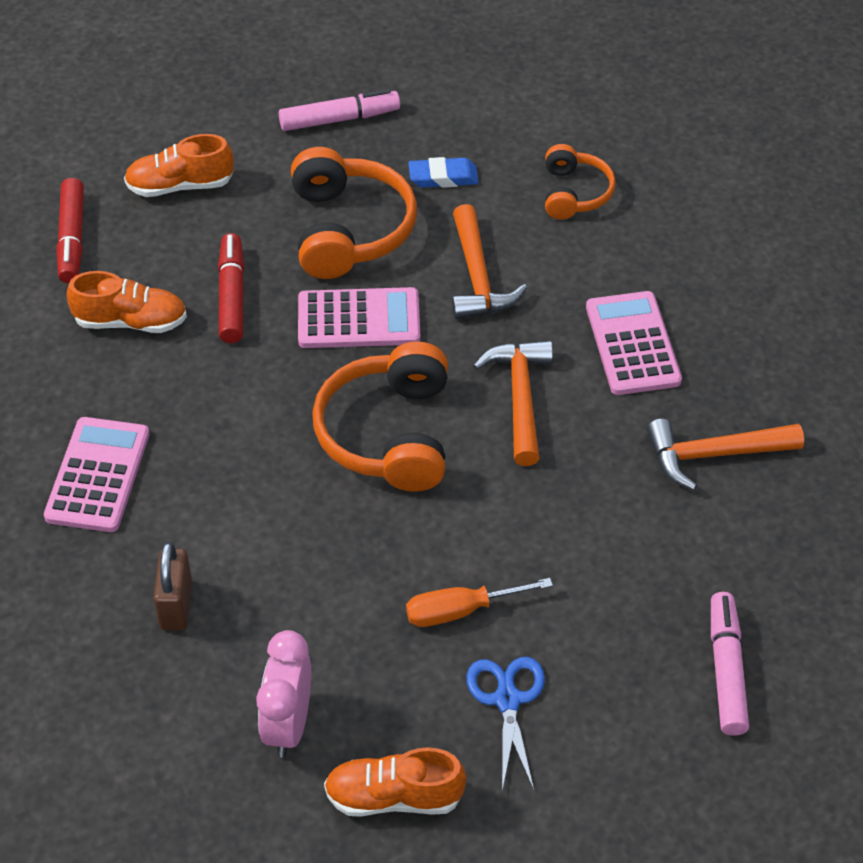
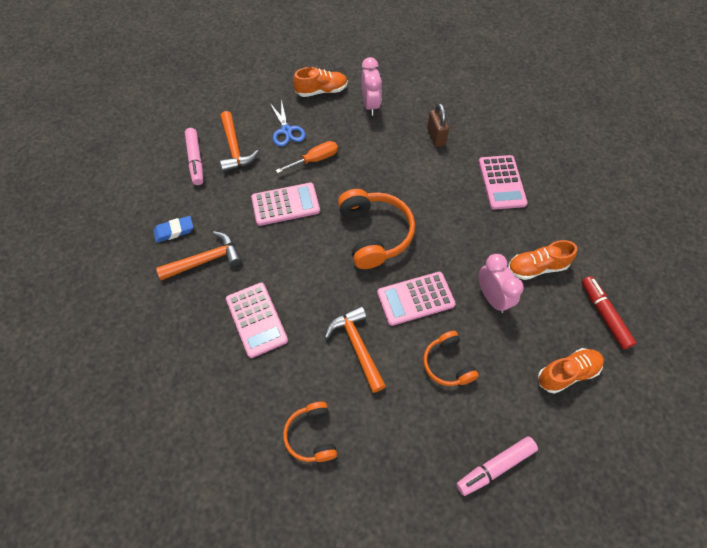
camera: 165 degrees right, 10 degrees up
(232, 296) = (492, 297): red marker -> pink clock
(348, 229) = (447, 364): orange headphones -> orange headphones, size x0.59
(443, 177) = (403, 427): blue eraser -> blue eraser (174, 231)
(520, 397) = (313, 270): orange hammer -> orange hammer (235, 148)
(545, 526) = (285, 204): none -> pink calculator

